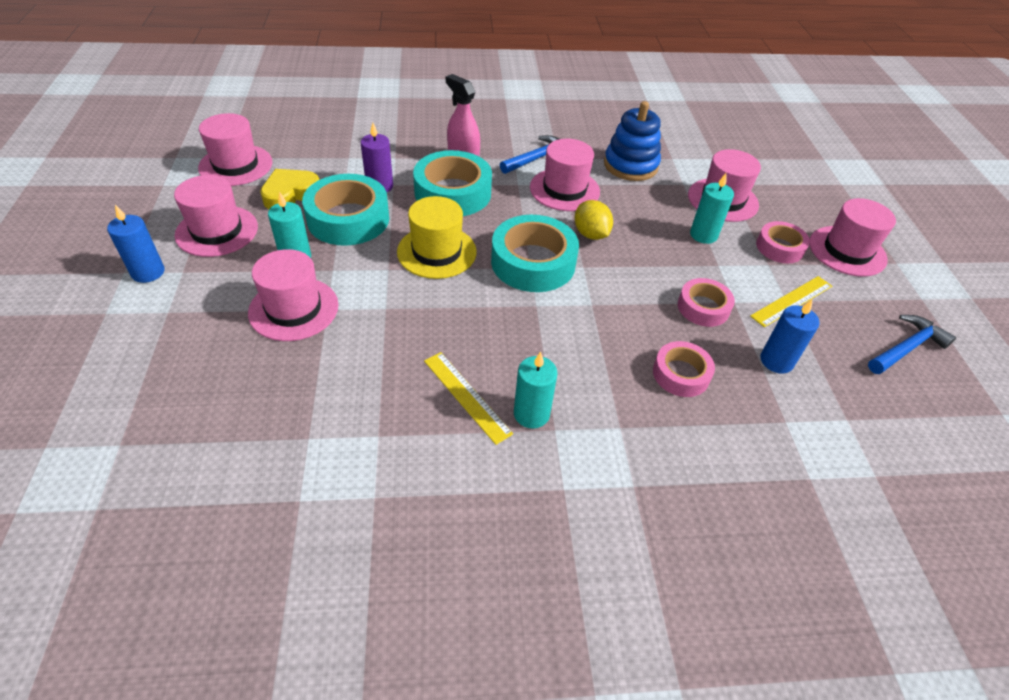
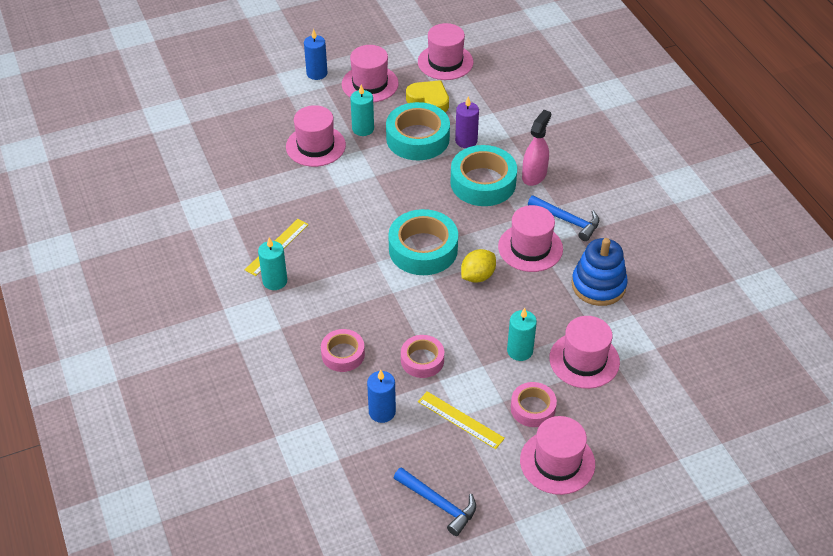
camera: 75 degrees right, 0 degrees up
(437, 252) = (406, 194): yellow hat -> none

